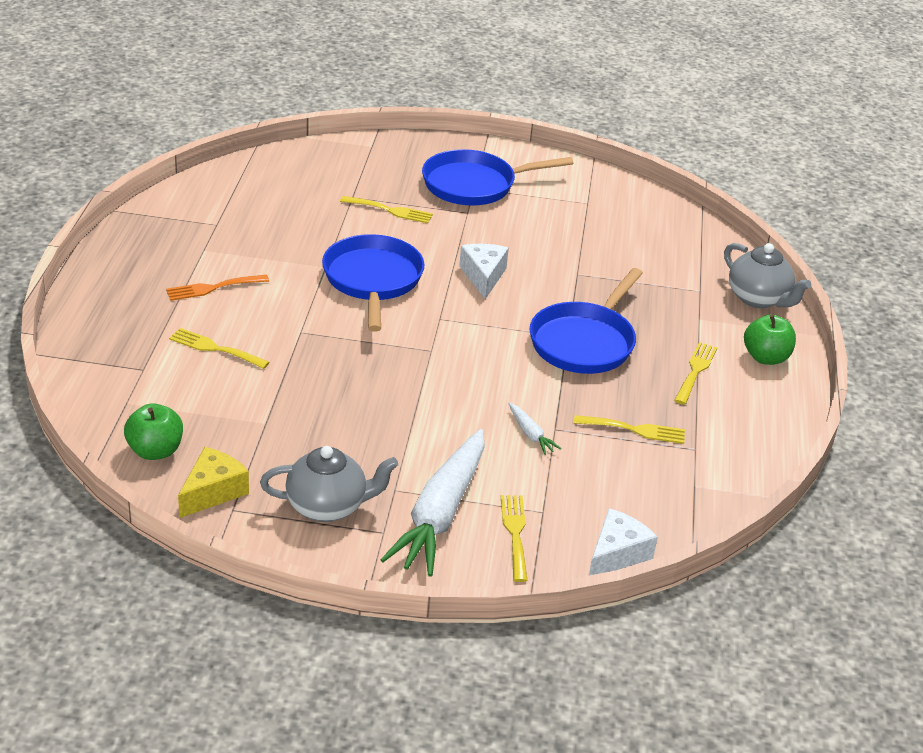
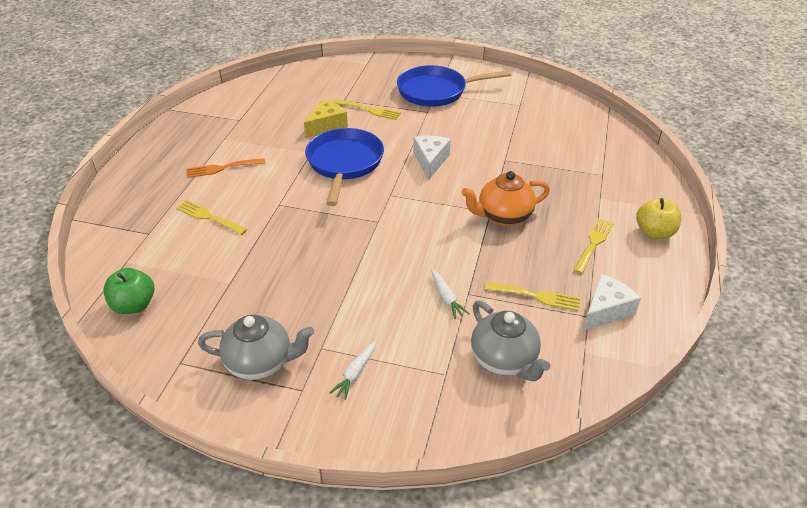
camera: 10 degrees right, 5 degrees up
(213, 492) = (169, 345): yellow cheese -> yellow cheese (326, 126)
(440, 514) = (355, 373): white carrot -> white carrot, size x0.41
(515, 533) = (417, 396): yellow fork -> none
(585, 342) = (503, 216): blue pan -> orange teapot
(616, 555) = (506, 422): white cheese -> white cheese (606, 310)
(758, 299) = (650, 182): grey teapot -> grey teapot (504, 360)
(765, 357) = (654, 233): green apple -> yellow apple

